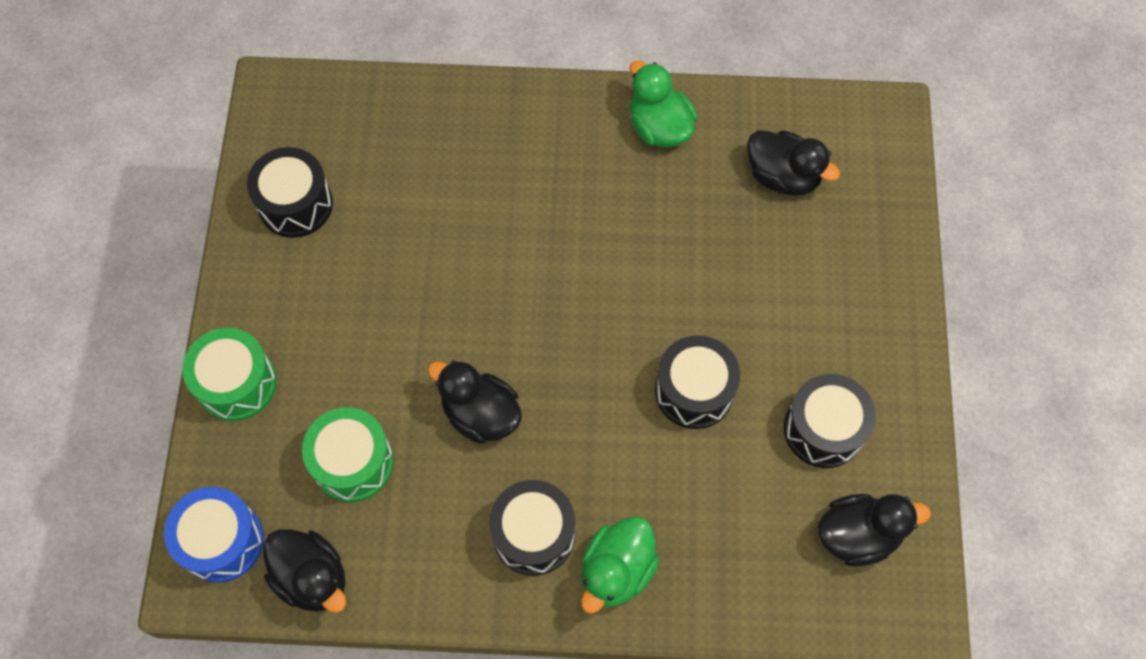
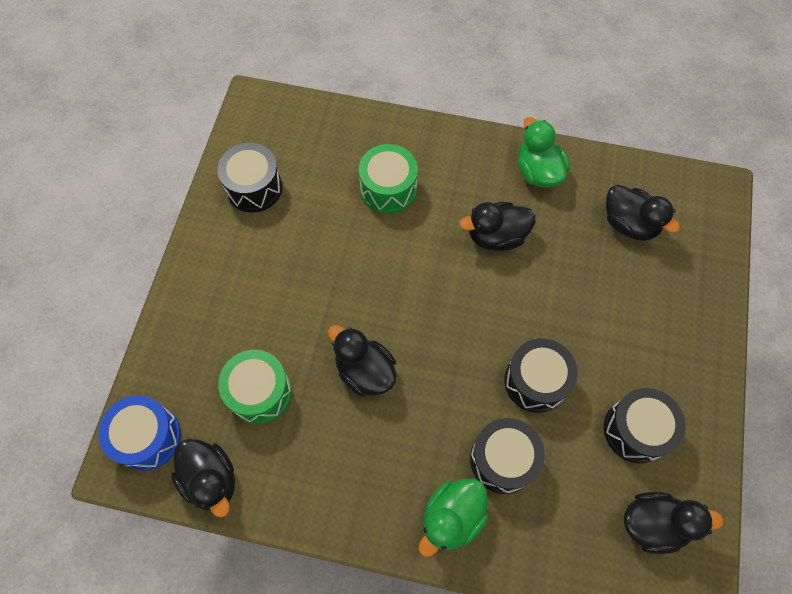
camera: 10 degrees right, 0 degrees up
(237, 383) = (184, 316): green drum -> green drum (388, 189)
(533, 534) = (390, 475): black drum -> black drum (503, 460)
(618, 218) = (496, 236): none -> black duck

